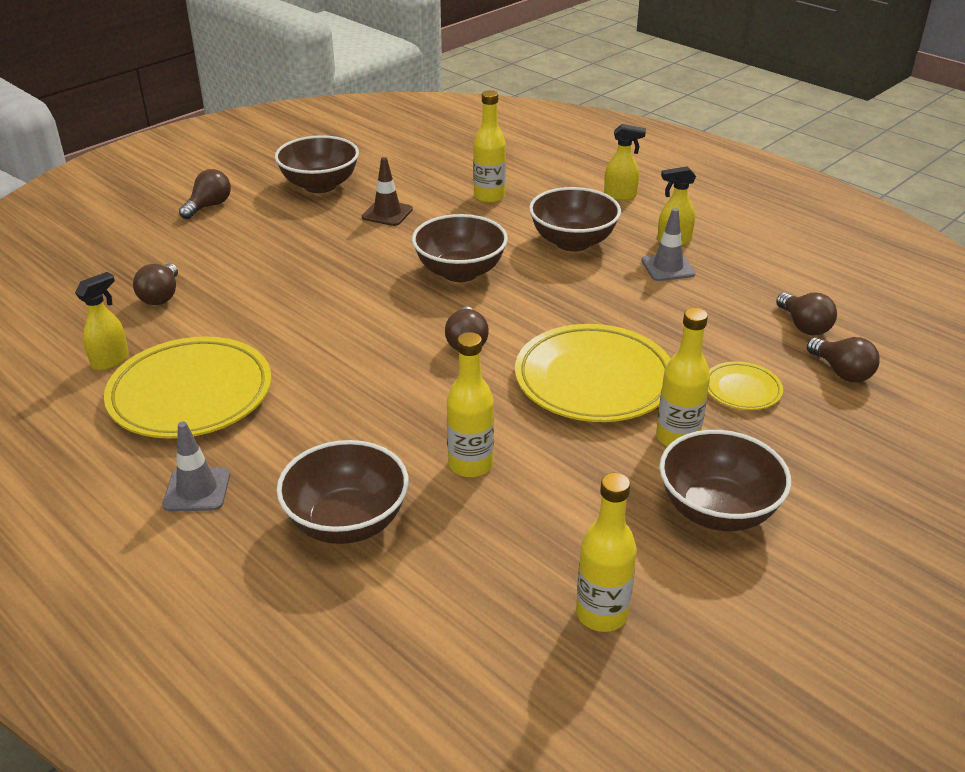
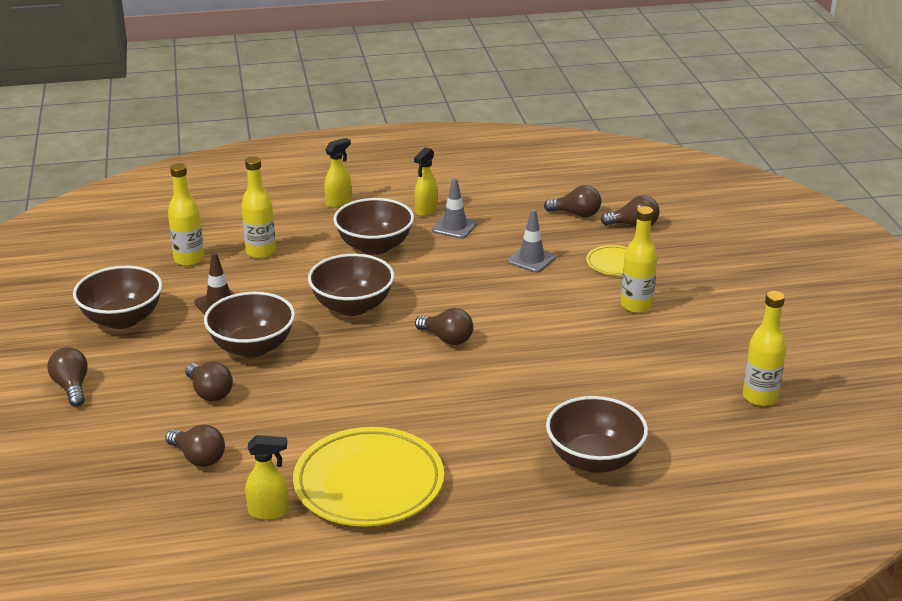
camera: 55 degrees left, 5 degrees down
(111, 360) = (269, 512): yellow spray bottle -> yellow spray bottle turned 105 degrees clockwise
(197, 490) = (494, 514): grey traffic cone -> grey traffic cone (531, 259)
(256, 262) = (209, 392): none -> brown light bulb
(470, 465) = (585, 390): yellow bottle -> yellow bottle (189, 259)
(594, 380) = (547, 309): yellow plate -> none
(717, 510) = (712, 322): brown bowl -> brown bowl (252, 347)

